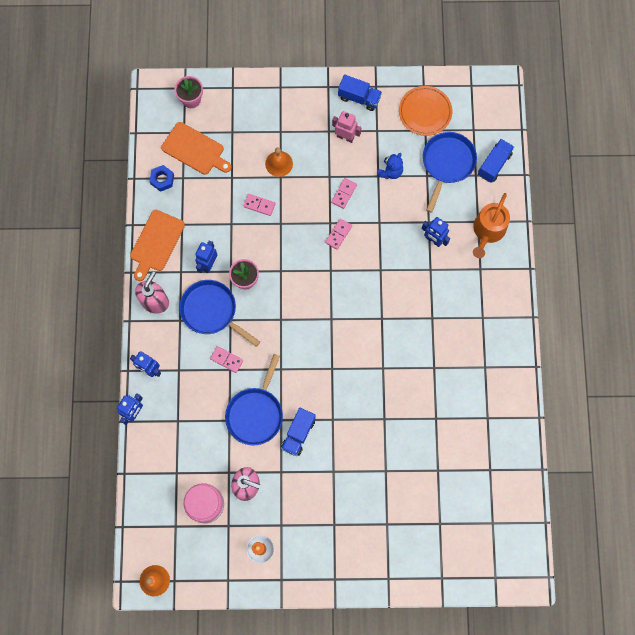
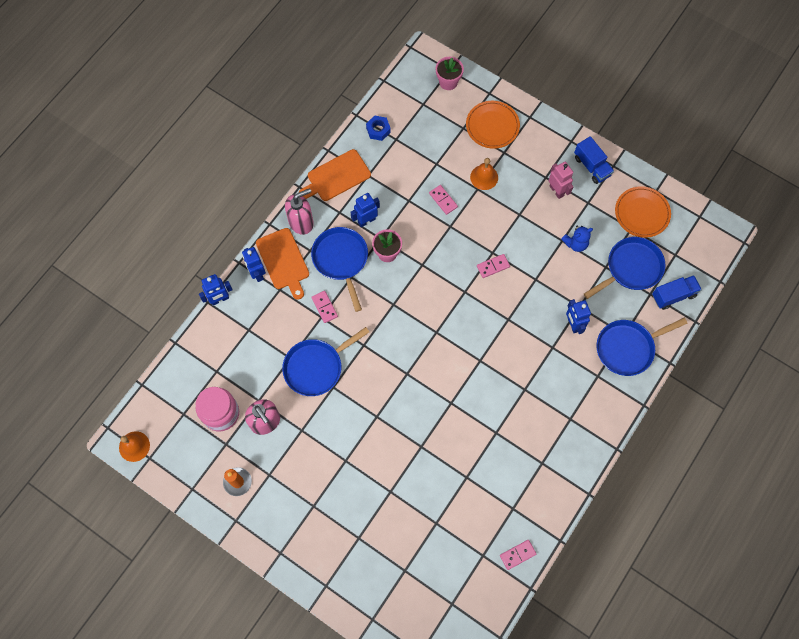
camera: 35 degrees right, 5 degrees down
(195, 150) = (422, 123): orange cutting board -> orange cutting board (283, 261)
(255, 115) = (492, 126): none -> orange plate
(298, 434) = (339, 408): blue truck -> none
(344, 194) = (522, 236): pink domino -> pink domino (517, 555)
(488, 231) = (627, 348): orange watering can -> blue pan

